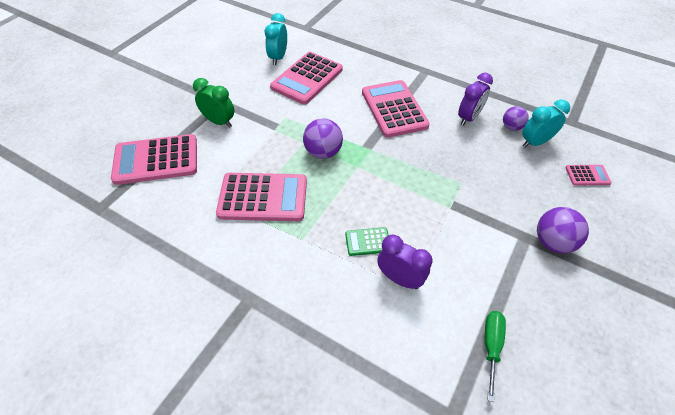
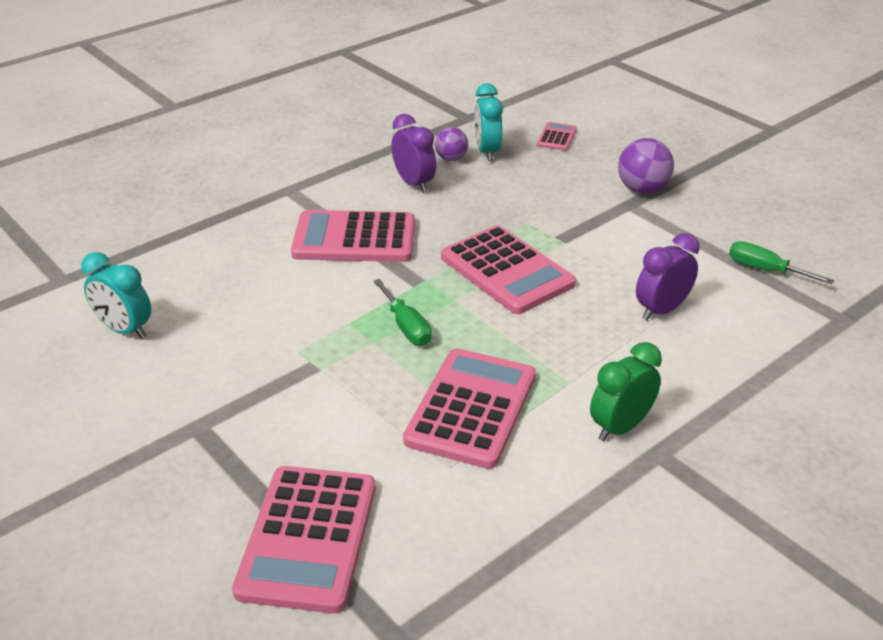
camera: 70 degrees left, 15 degrees down
(219, 122) = (254, 435): green clock -> green clock (620, 427)
(307, 78) = (214, 307): pink calculator -> pink calculator (506, 271)
(323, 152) = (406, 326): purple ball -> green screwdriver
(367, 242) = (595, 322): green calculator -> none

